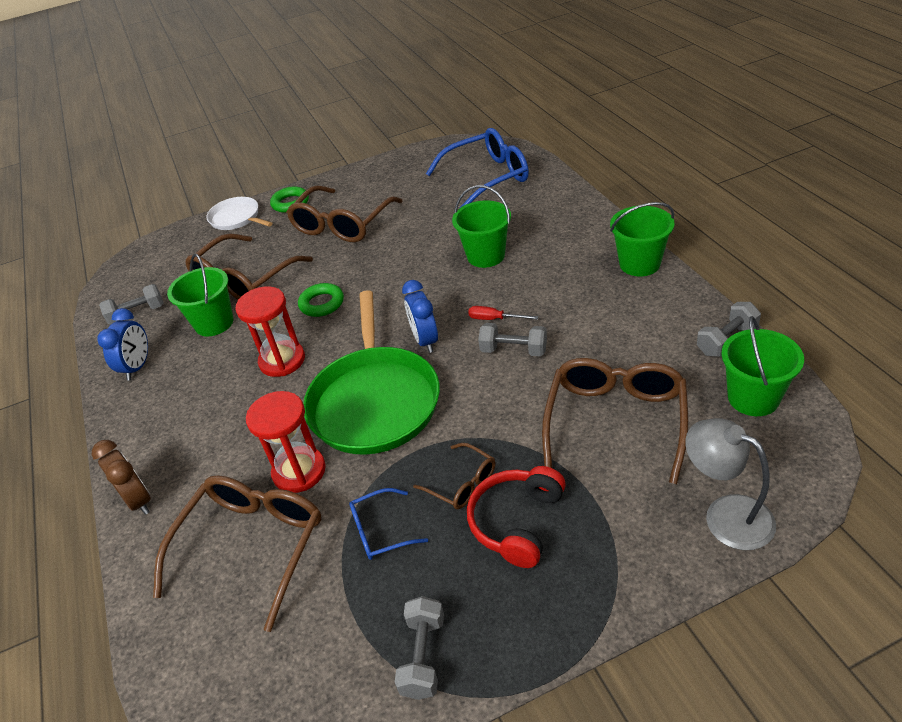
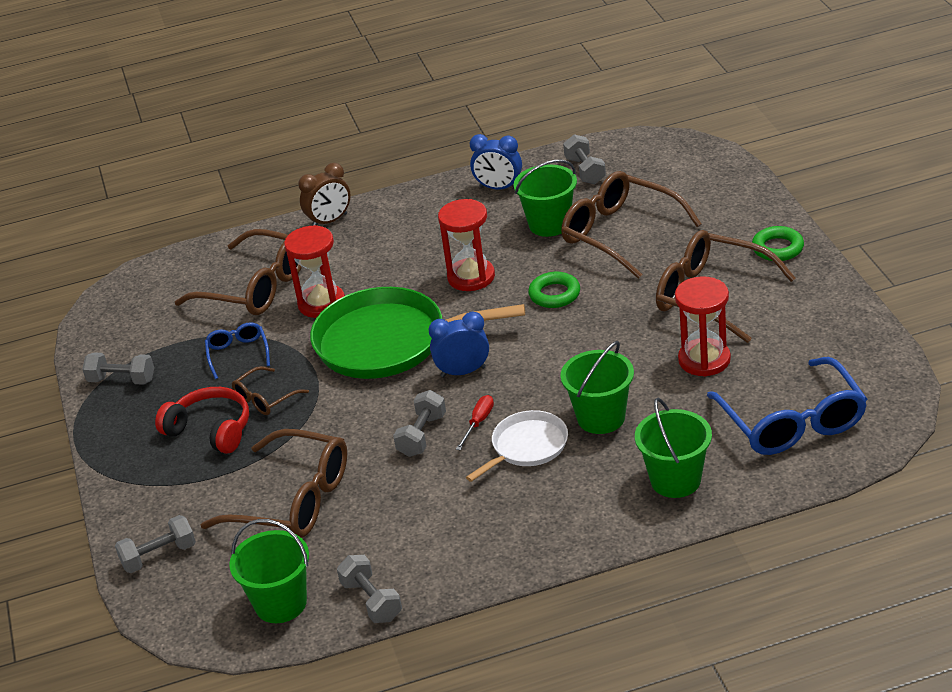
camera: 95 degrees right, 5 degrees down
(237, 218) = (754, 210): white pan -> white pan (527, 447)
(418, 218) = (704, 360): none -> red hourglass
(639, 264) = (536, 550): green bucket -> green bucket (675, 480)
(726, 515) = (159, 556): grey lamp -> grey dumbbell

